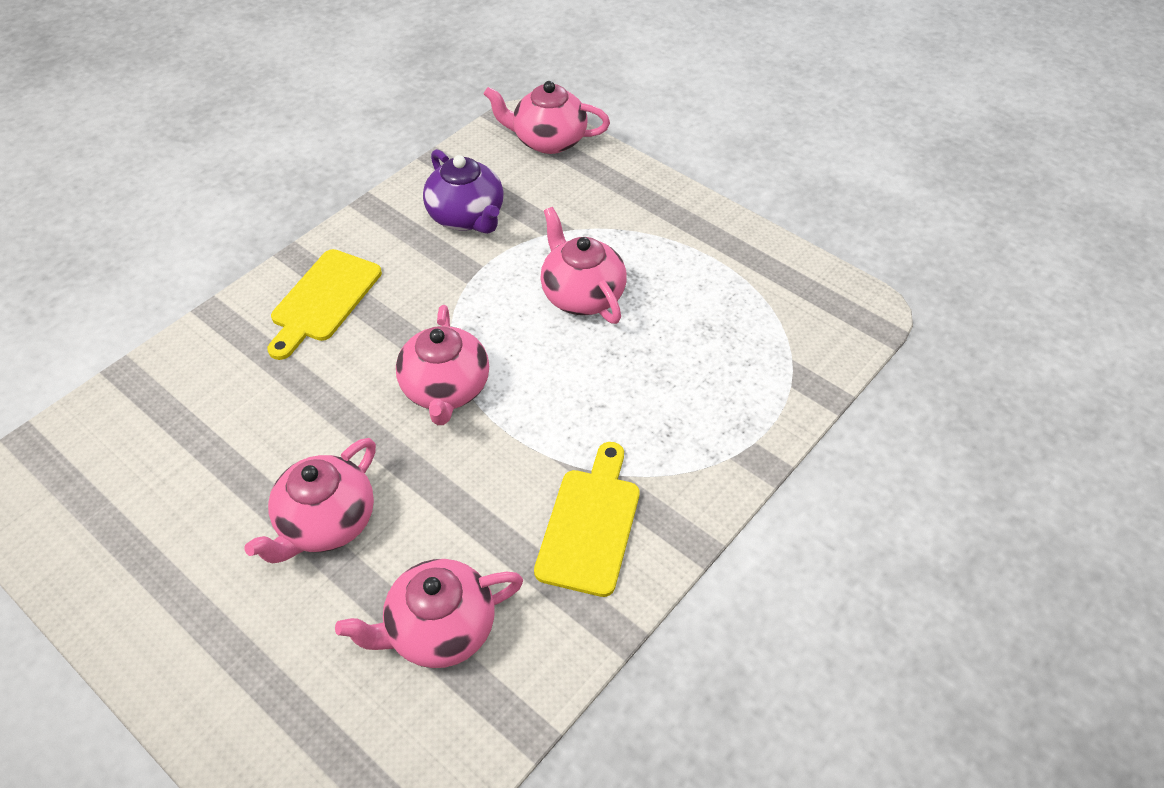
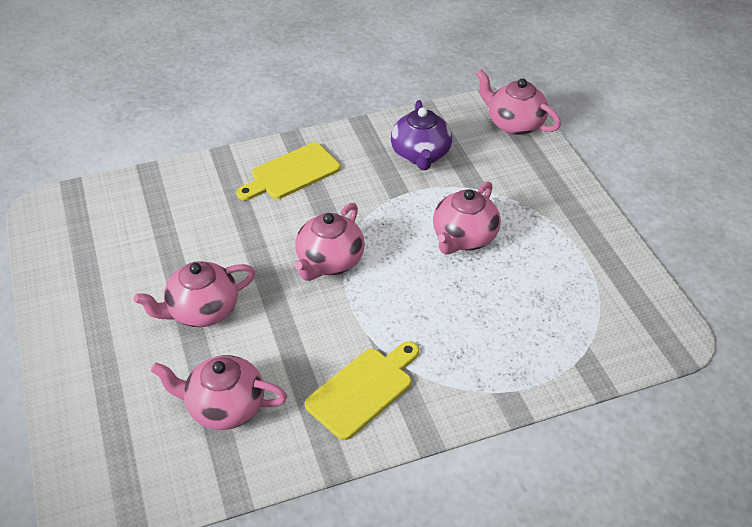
camera: 30 degrees right, 5 degrees down
(581, 294) = (464, 238): pink teapot -> pink teapot turned 150 degrees counterclockwise

